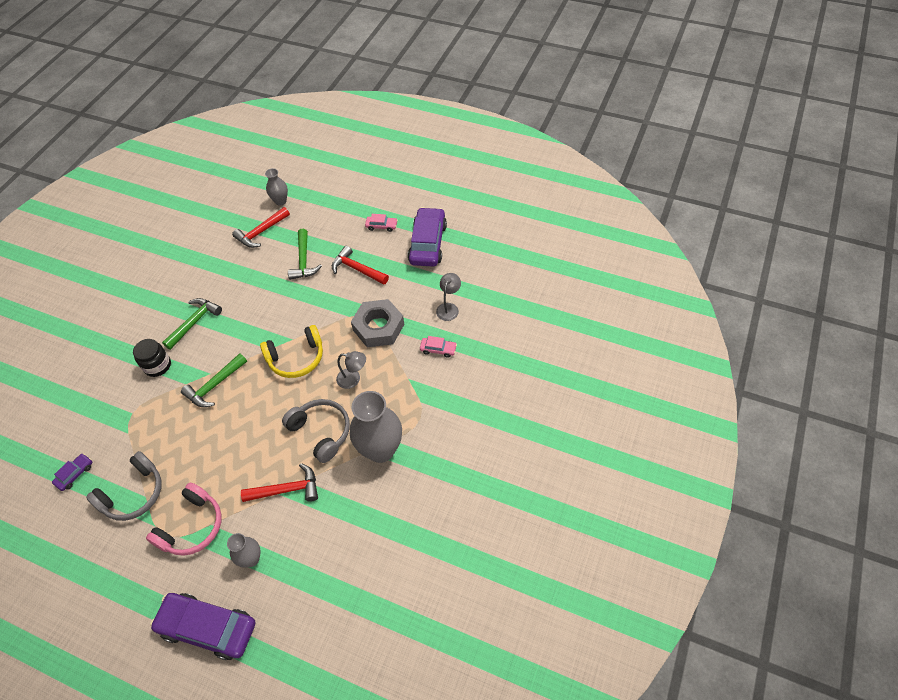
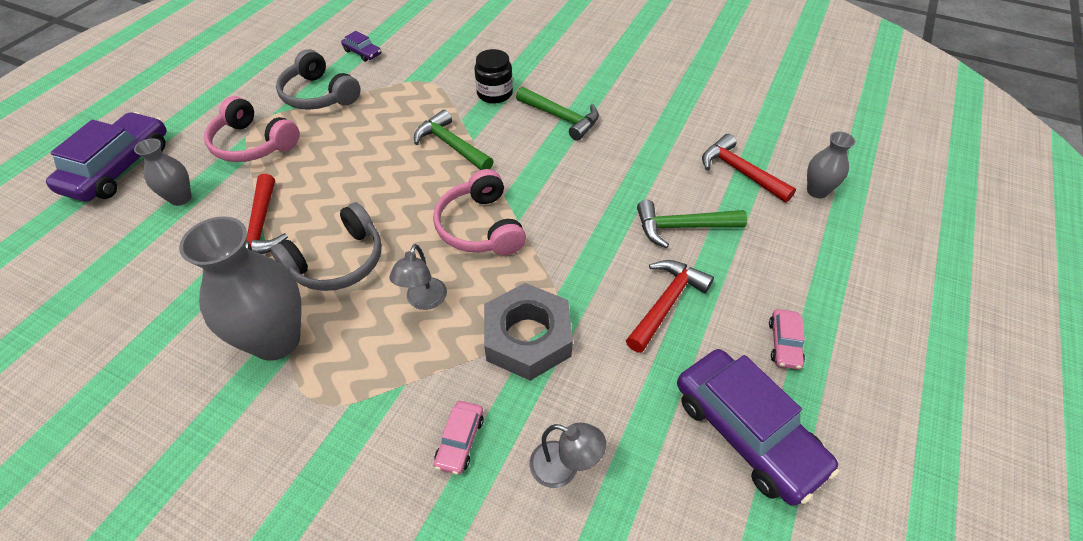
camera: 90 degrees right, 5 degrees down
(296, 358) = (480, 227): yellow headphones -> pink headphones
(428, 243) = (746, 432): purple car -> purple car turned 45 degrees clockwise

